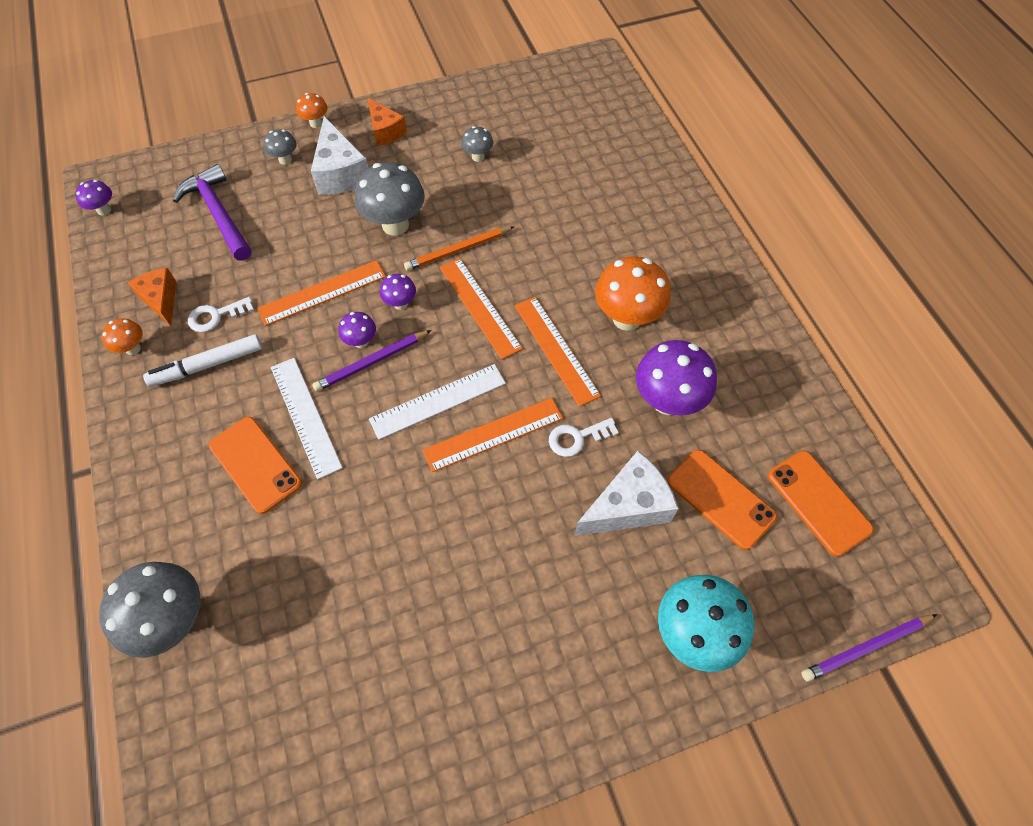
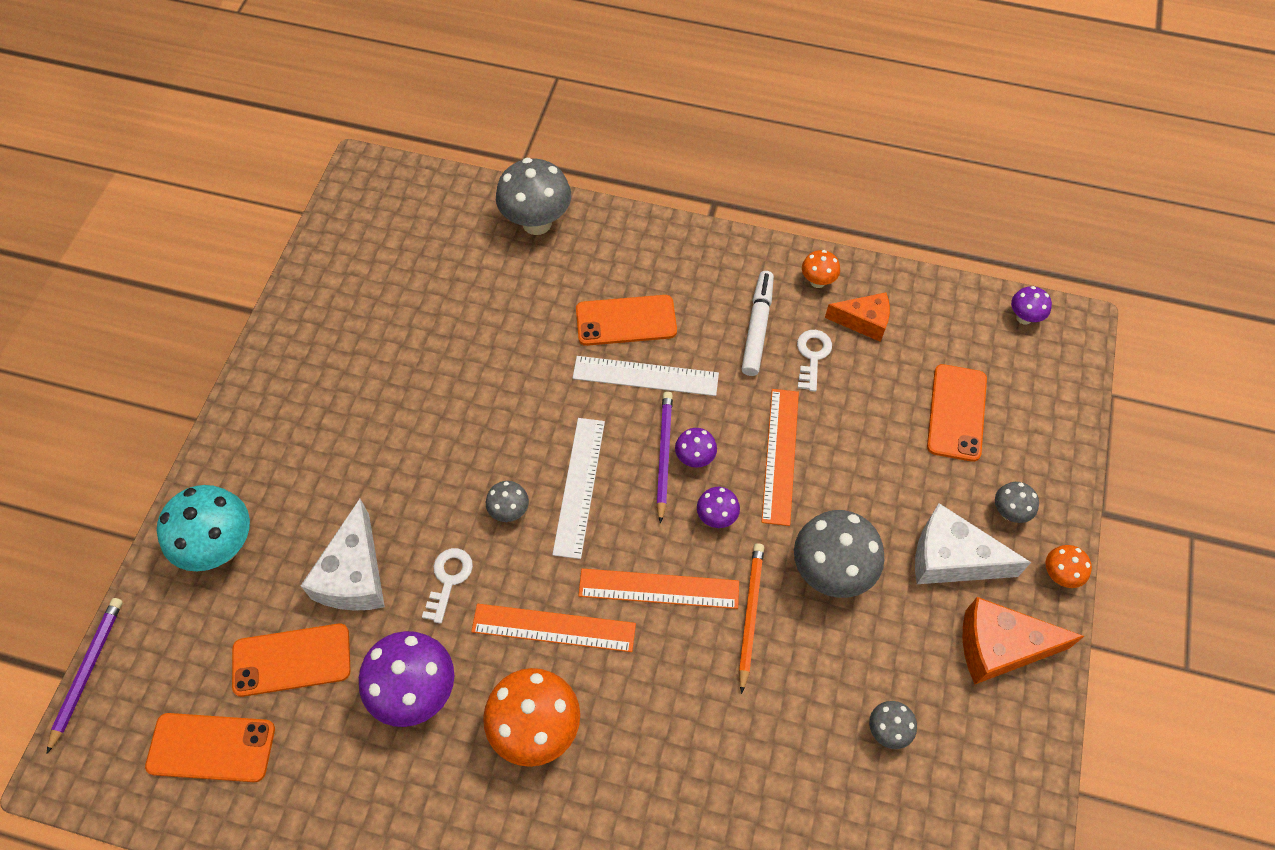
camera: 125 degrees right, 0 degrees up
(218, 213) = (956, 412): purple hammer -> orange phone
(385, 131) = (1000, 647): orange cheese -> orange cheese, size x1.52
(493, 434) = (509, 511): orange ruler -> grey mushroom

